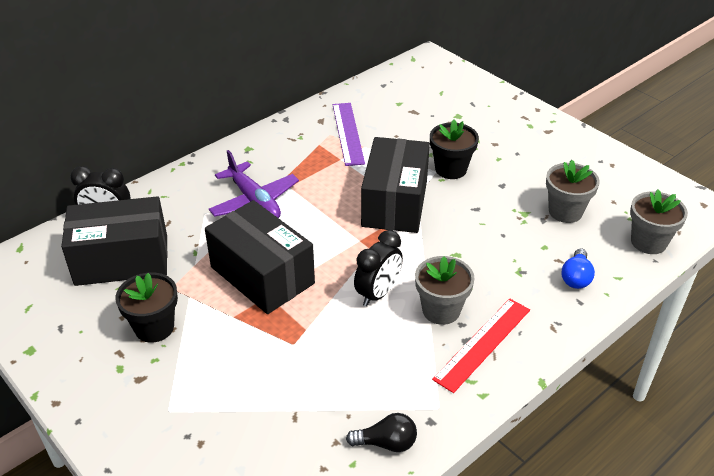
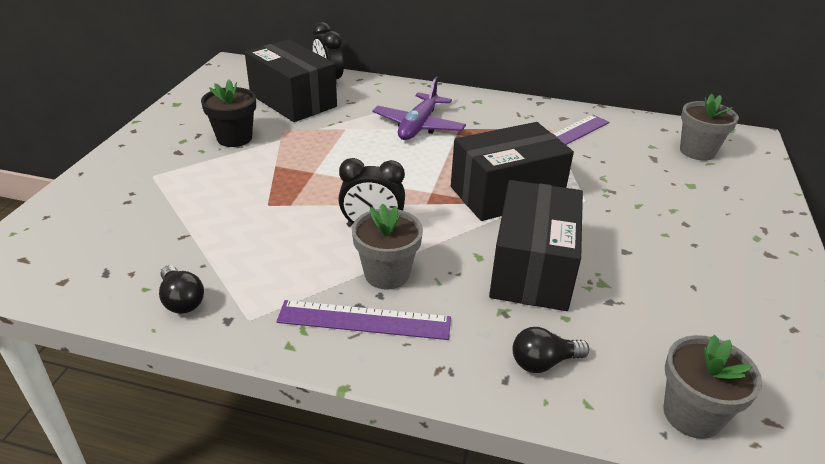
camera: 55 degrees right, 5 degrees down
(262, 275) = (335, 161): black box -> black box (532, 268)
(451, 169) = (601, 209): black flower pot -> none
(483, 344) = (364, 320): red ruler -> purple ruler
(565, 211) = (648, 315): grey flower pot -> grey flower pot (697, 151)
(576, 277) = (543, 362): blue light bulb -> black light bulb

